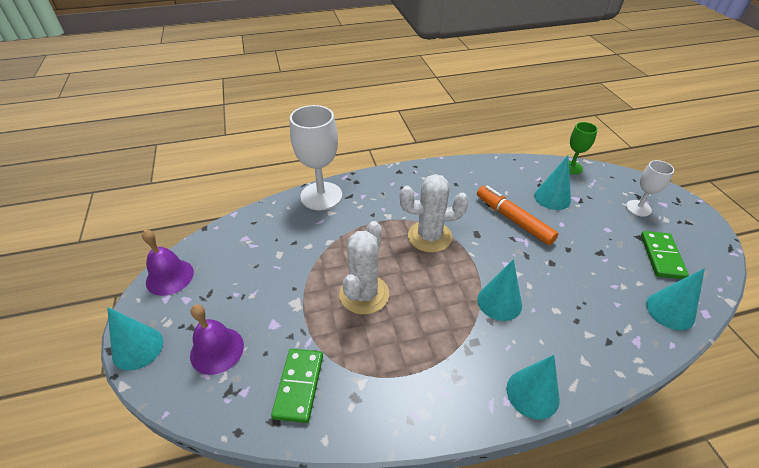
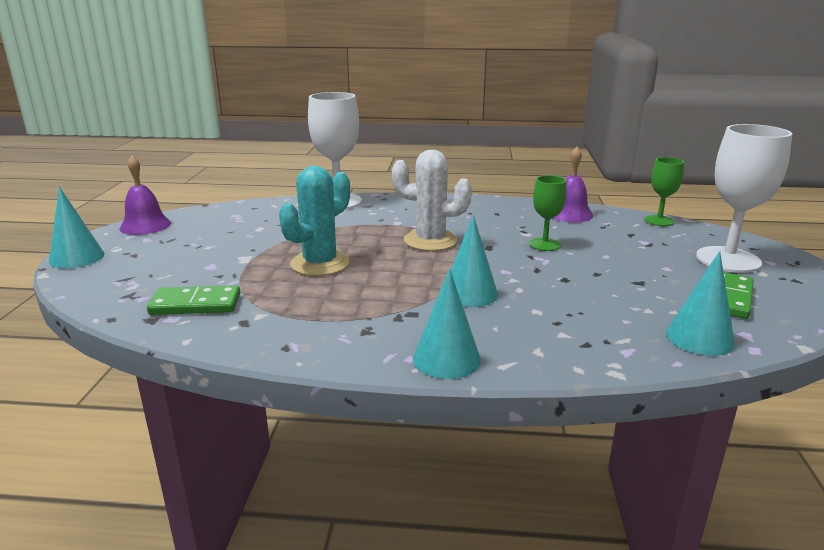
camera: 20 degrees right, 20 degrees down
(217, 350) = (143, 271): purple bell -> purple bell (569, 214)
(299, 386) = (195, 304): green domino -> green domino turned 60 degrees clockwise
(364, 294) = (320, 264): white cactus -> turquoise cactus
(513, 220) = (544, 244): orange marker -> green goblet
(552, 198) = (611, 237): turquoise cone -> none
(638, 208) = (728, 260): white goblet -> white goblet, size x1.81

